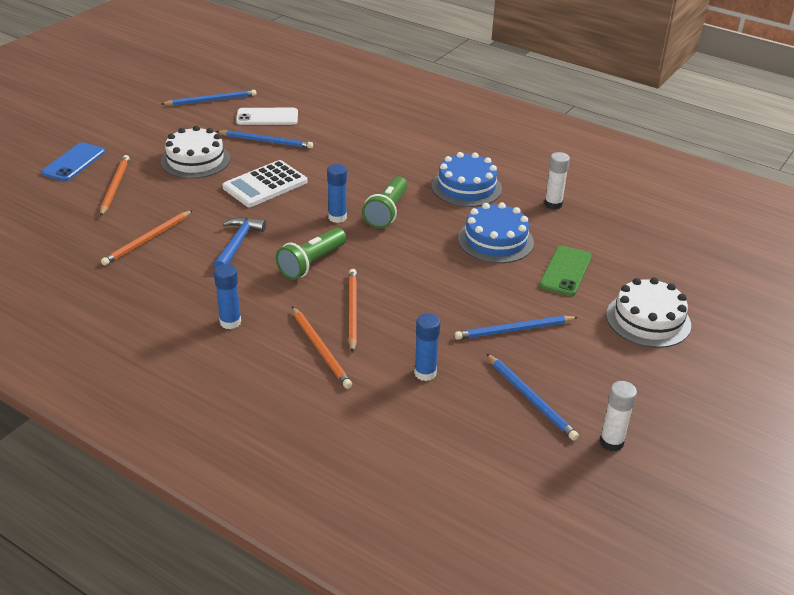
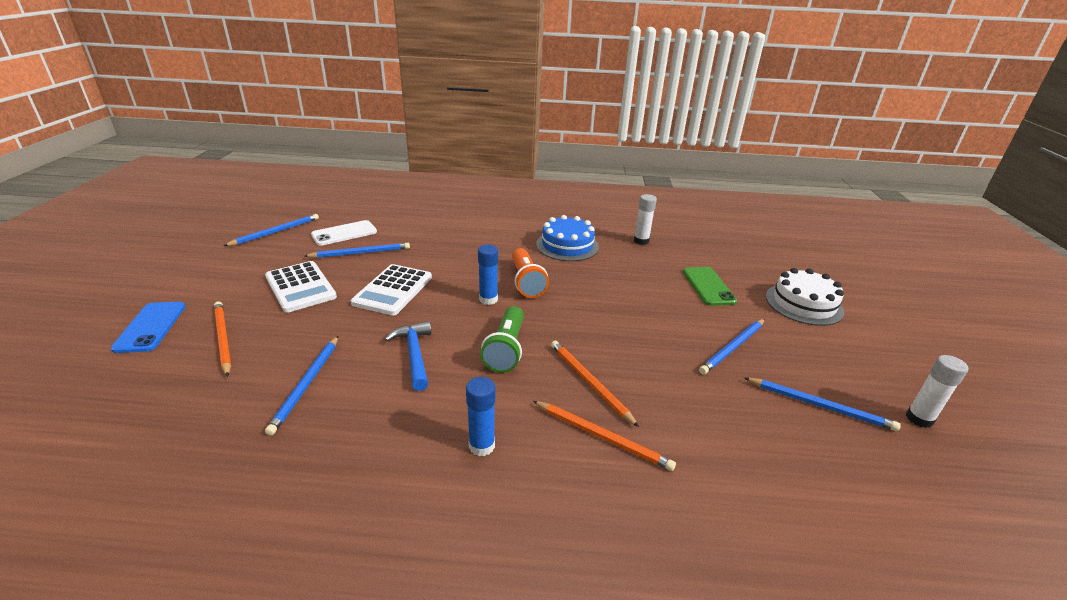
camera: 30 degrees left, 5 degrees down
(147, 240) = (306, 385): orange pencil -> blue pencil
(195, 160) = (300, 287): white cake -> white calculator
(387, 212) = (526, 282): green flashlight -> orange flashlight
(425, 373) = (716, 419): blue glue stick -> none
(495, 240) = (634, 279): blue cake -> none

